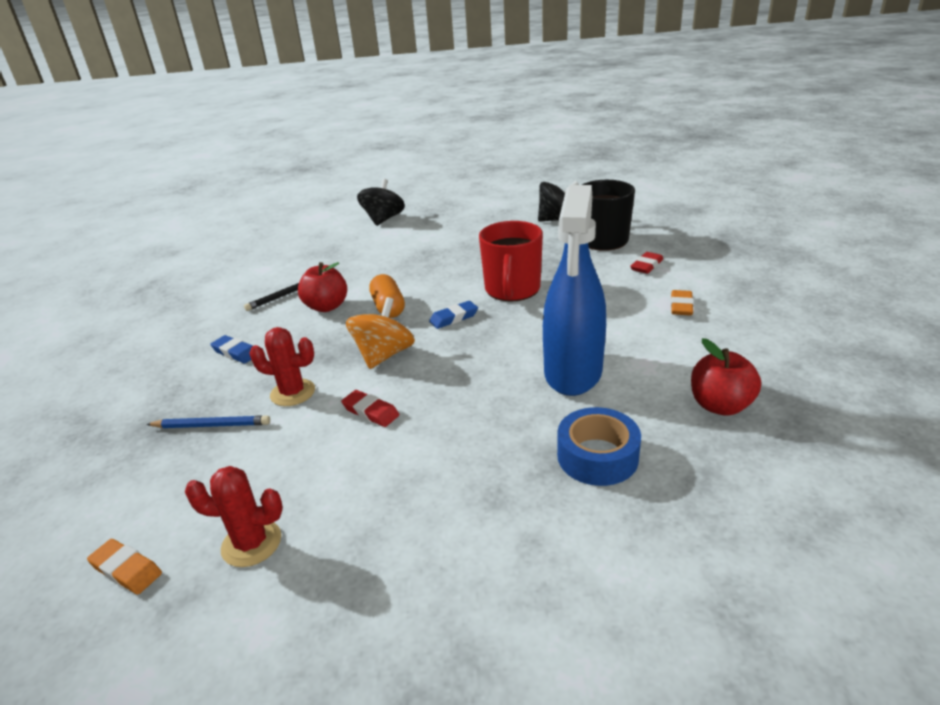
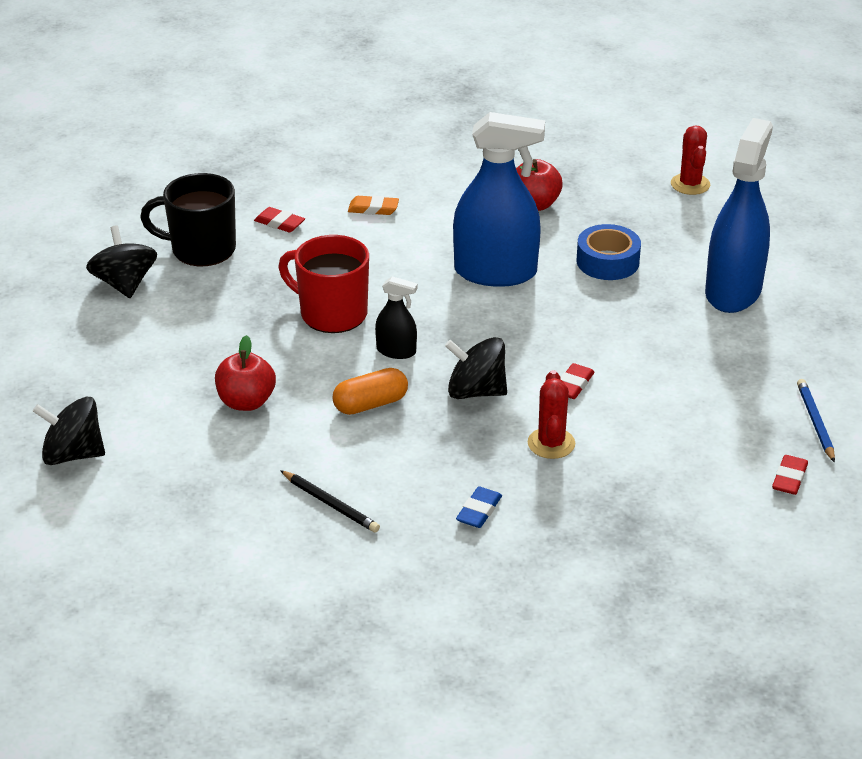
camera: 100 degrees left, 5 degrees up
(126, 570) = (789, 478): orange eraser -> red eraser
(211, 425) = (613, 487): blue pencil -> blue pencil (815, 422)
(251, 543) = (743, 419): red cactus -> red cactus (690, 184)
(326, 306) = (367, 458): red apple -> red apple (246, 402)
(384, 355) = (476, 391): orange spinning top -> black spinning top
(454, 318) = (396, 351): blue eraser -> black spray bottle
(512, 290) = (331, 313): red mug -> red mug turned 150 degrees counterclockwise
(524, 580) = (733, 291): none -> blue spray bottle

